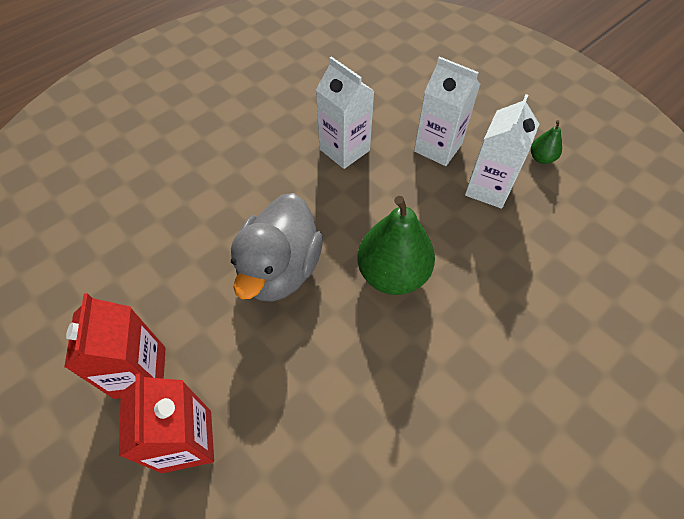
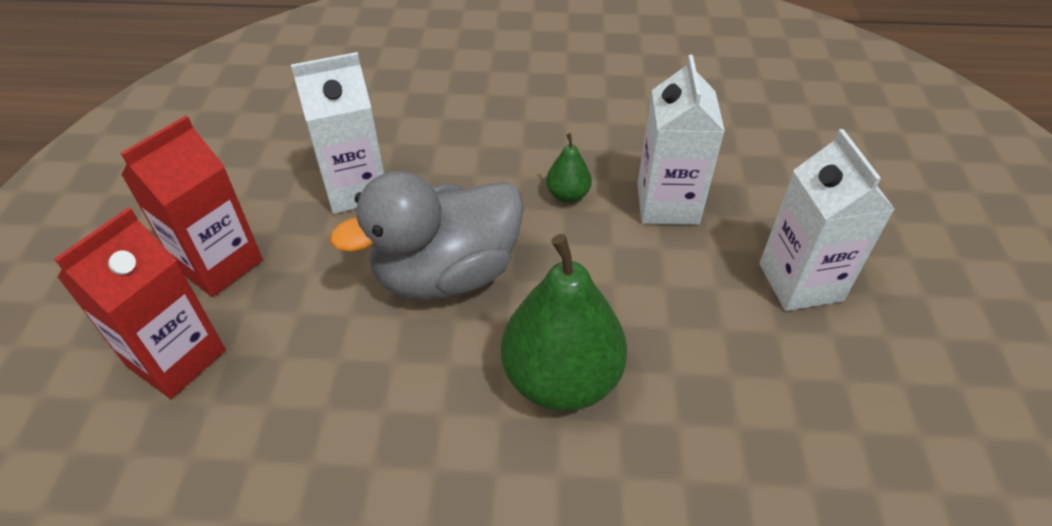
camera: 45 degrees right, 10 degrees down
(488, 188) = (819, 382): white carton -> white carton (356, 189)
(541, 158) = (962, 407): green pear -> green pear (568, 195)

